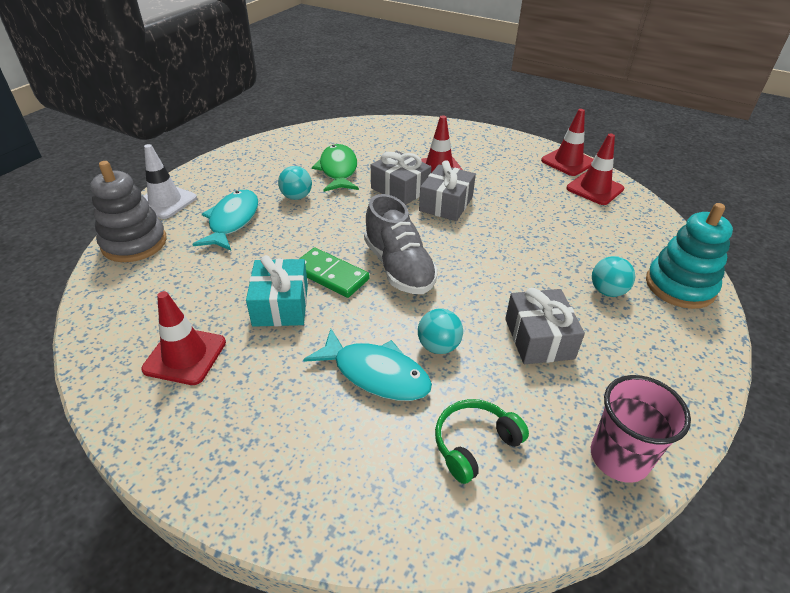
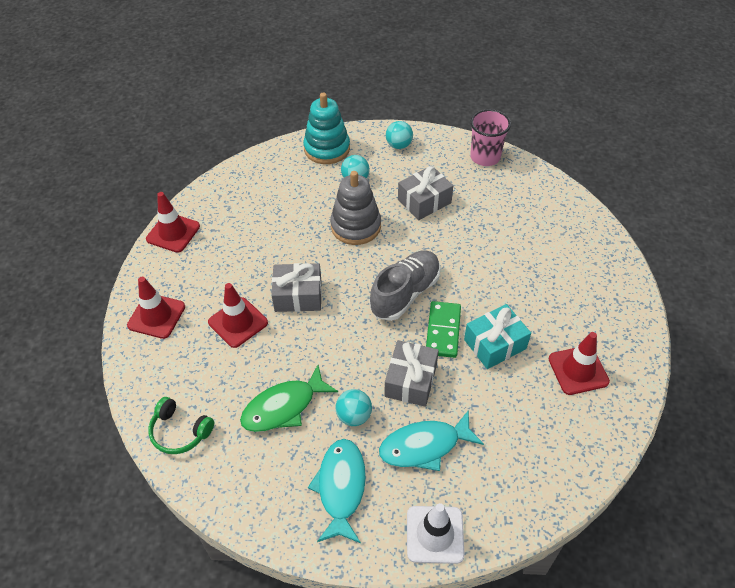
camera: 115 degrees left, 10 degrees up
(134, 243) = (509, 506): grey stacking toy -> grey stacking toy (355, 226)
(376, 374) = (510, 264): turquoise fish -> turquoise fish (341, 487)
(400, 189) = (291, 338): grey gift -> grey gift (410, 380)
(438, 346) = (466, 244): turquoise ball -> turquoise ball (399, 145)
(474, 444) = (521, 208): green headphones -> green headphones (180, 431)
(594, 189) = (216, 207): red traffic cone -> red traffic cone (156, 316)

